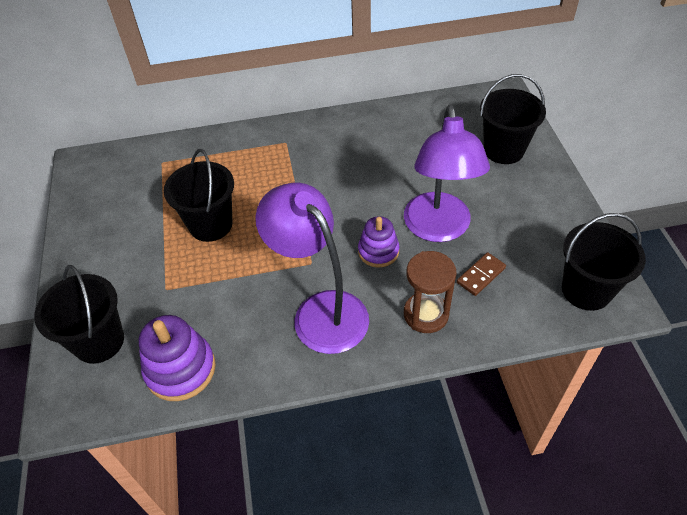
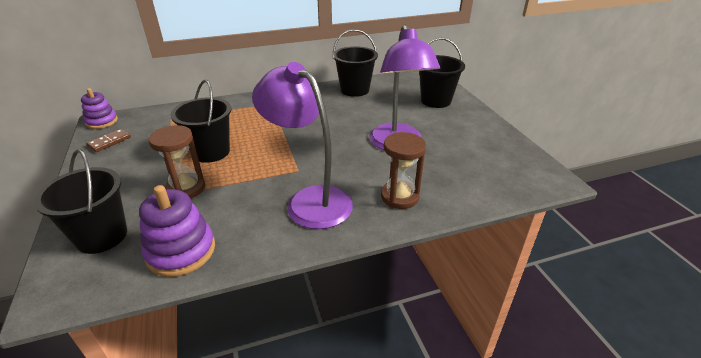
camera: 10 degrees left, 15 degrees down
(183, 281) = (186, 188): none -> brown hourglass
(378, 251) = (353, 160): purple stacking toy -> purple stacking toy (102, 121)
(481, 275) = (438, 170): brown domino -> brown domino (109, 142)
(586, 290) = (523, 173): black bucket -> black bucket (355, 90)

